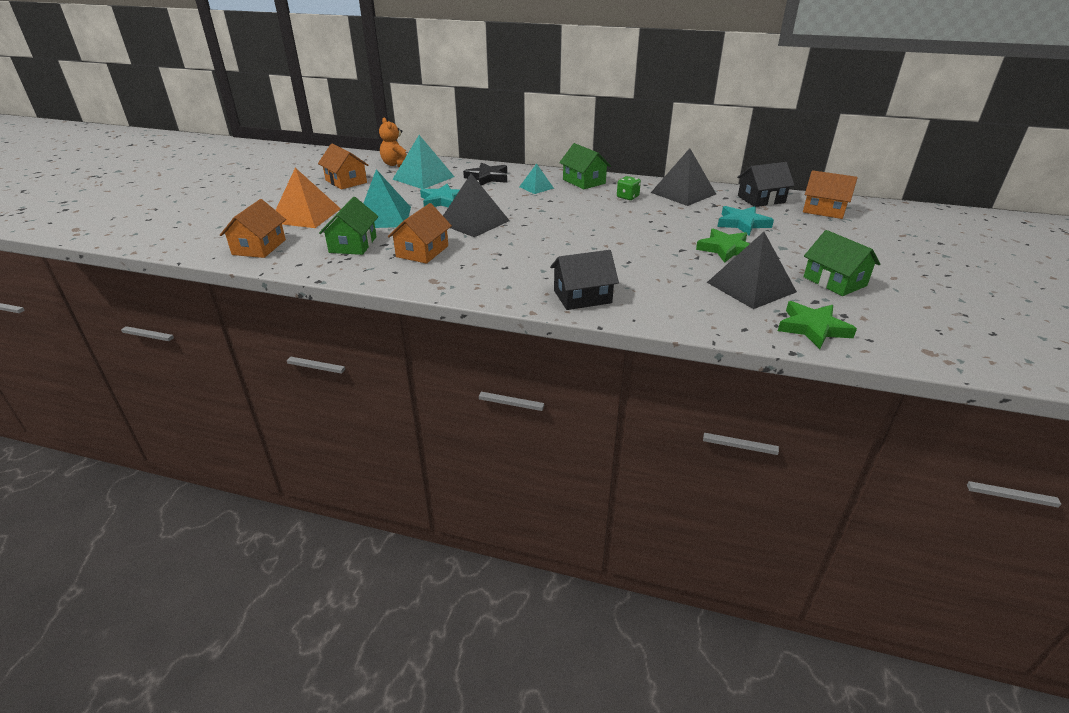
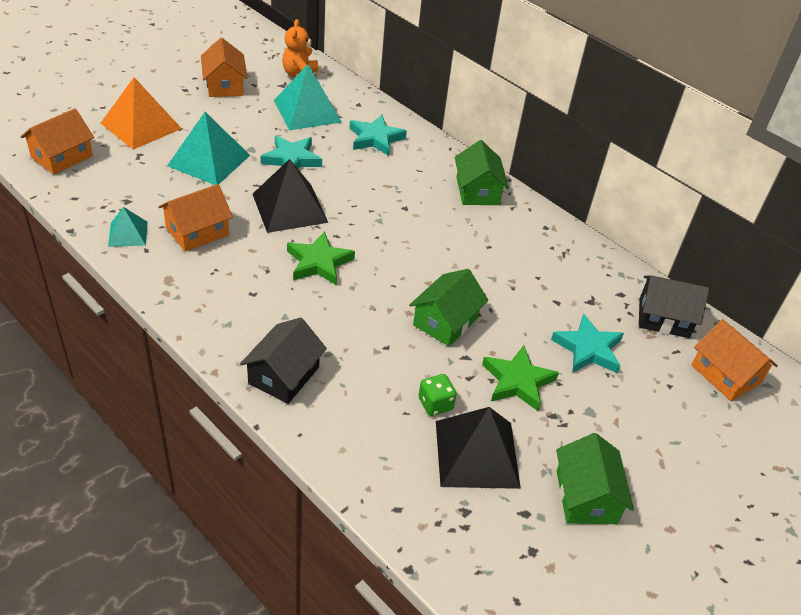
camera: 25 degrees right, 10 degrees up
(353, 244) = (144, 191): green house -> green house (445, 321)
(487, 177) = (375, 138): black star -> turquoise star
(536, 187) = (412, 178): turquoise pyramid -> turquoise pyramid (128, 234)
(582, 296) = (284, 375): black house -> black house turned 75 degrees counterclockwise
(627, 197) = (500, 240): green dice -> green dice (435, 404)
(683, 193) = (575, 263): black pyramid -> none
(813, 328) = (473, 549): green star -> green star (319, 262)

